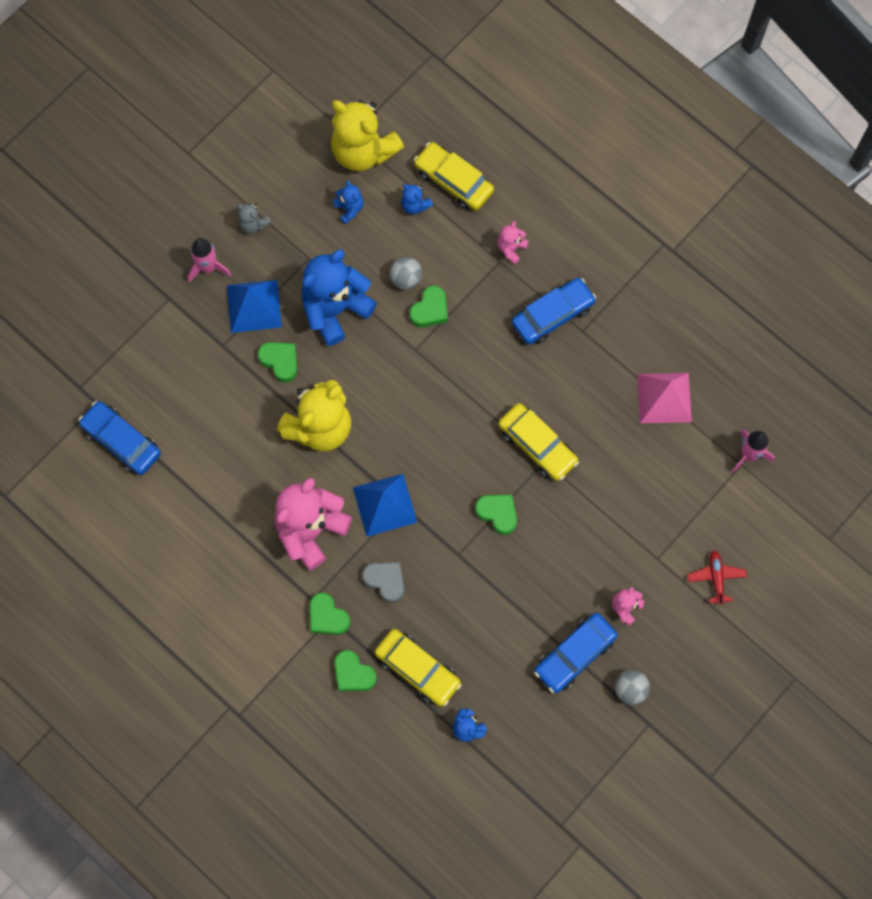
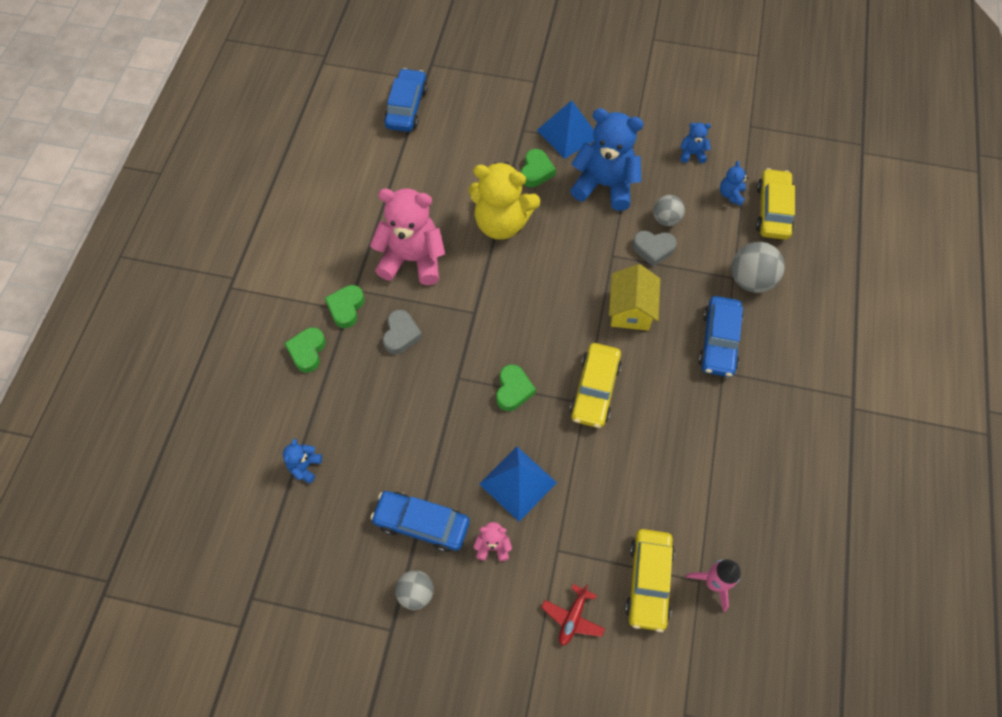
camera: 60 degrees right, 10 degrees down
(208, 267) = (576, 92): pink rocket -> none
(253, 224) = (631, 102): grey teddy bear -> none
(349, 208) = (692, 154): blue teddy bear -> blue teddy bear turned 120 degrees counterclockwise
(363, 151) = (745, 140): yellow teddy bear -> none
(385, 504) = (466, 301): blue pyramid -> blue pyramid (518, 483)
(417, 669) = (337, 398): yellow car -> yellow car (648, 581)
(430, 310) = (653, 249): green heart -> grey heart
(479, 368) = (630, 310): none -> yellow house
(511, 248) = (750, 280): pink teddy bear -> grey ball
(553, 315) = (718, 341): blue car -> blue car turned 75 degrees clockwise
(664, 397) = (713, 474): pink pyramid -> none
(716, 578) = (572, 618): red plane -> red plane turned 150 degrees clockwise

